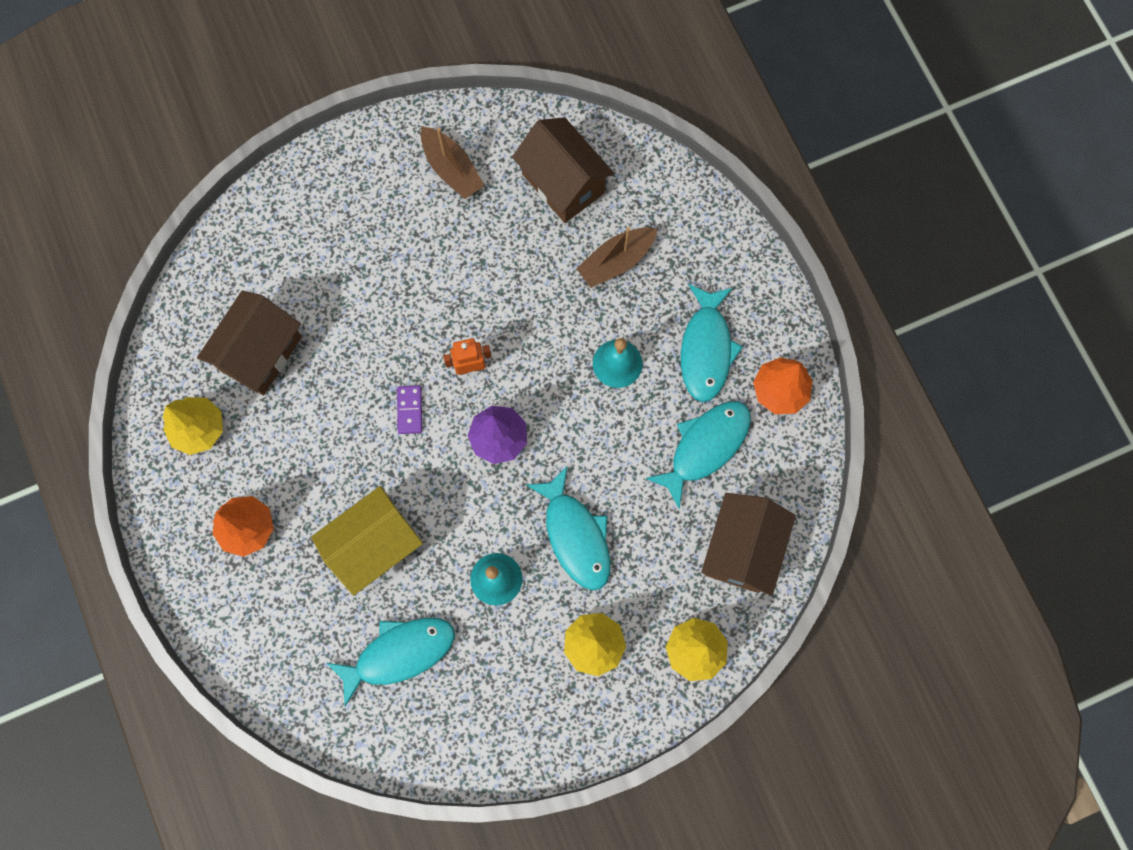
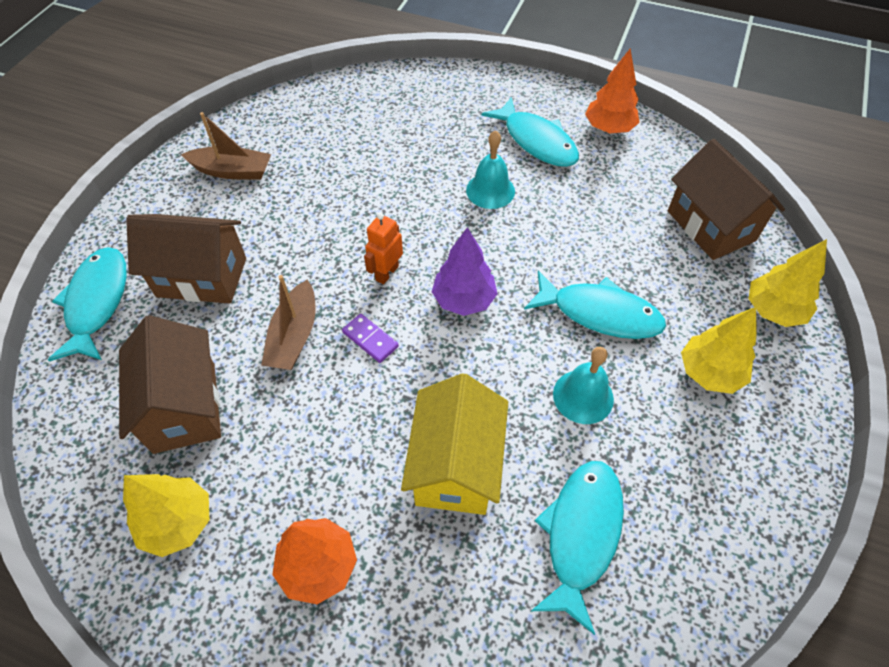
camera: 45 degrees left, 20 degrees down
(563, 183) = (328, 126): brown house -> brown house (202, 277)
(616, 261) = (417, 139): brown boat -> brown boat (294, 336)
(705, 447) = (608, 190): turquoise fish -> turquoise fish (97, 302)

